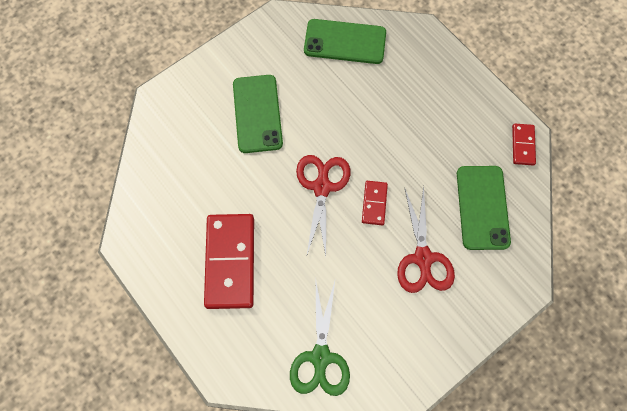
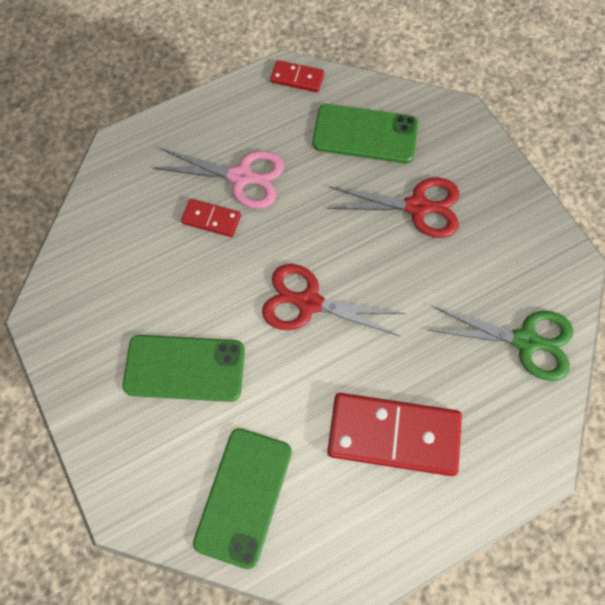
camera: 80 degrees left, 0 degrees up
(345, 42) = (106, 238): green phone -> green phone (244, 496)
(374, 203) = (341, 245): red domino -> red domino (211, 219)
(417, 120) = (241, 177): none -> pink scissors

